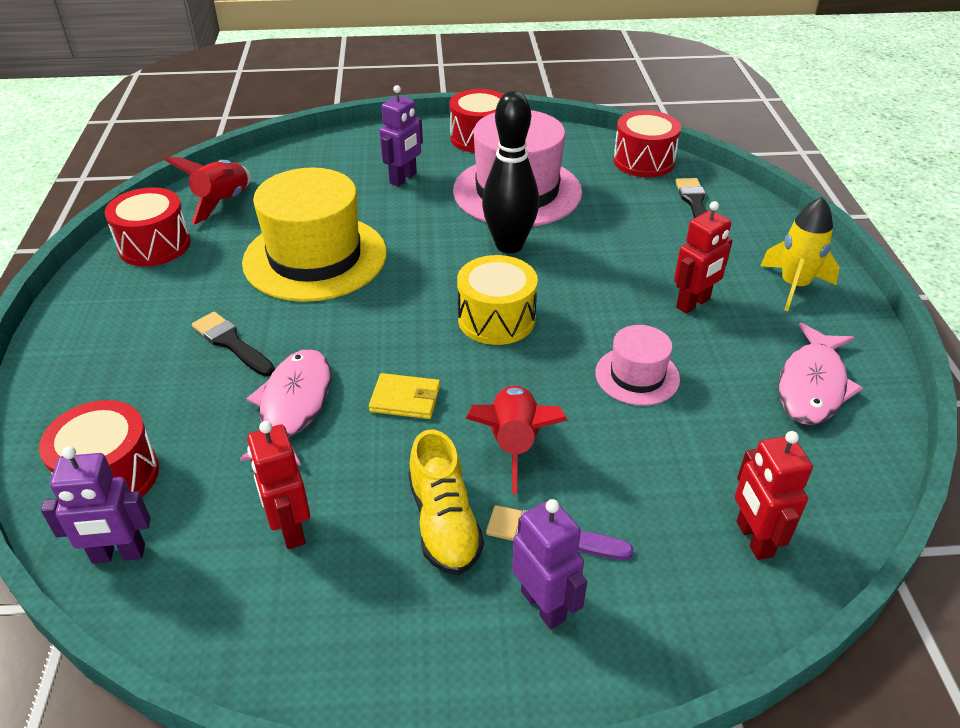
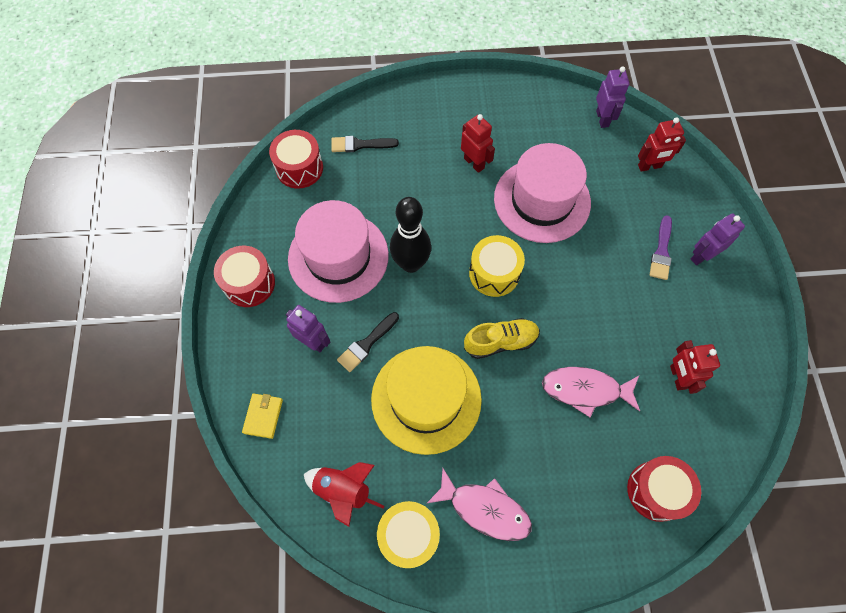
camera: 90 degrees left, 25 degrees up
(118, 554) = (709, 467): purple robot -> purple robot (602, 118)
(154, 245) = (409, 535): red drum -> yellow drum
(231, 343) = (529, 442): black brush -> black brush (366, 344)
(290, 529) = (677, 377): red robot -> red robot turned 105 degrees clockwise
(405, 399) = (573, 324): yellow wallet -> yellow wallet (263, 416)
(444, 523) = (661, 300): yellow shoe -> yellow shoe (500, 342)
(514, 444) = (602, 266): red rocket -> none
(637, 376) = (542, 200): pink hat -> pink hat, size x2.00
(794, 286) = (455, 109): yellow rocket -> none
(812, 385) = (542, 120): pink fish -> pink fish (485, 509)

